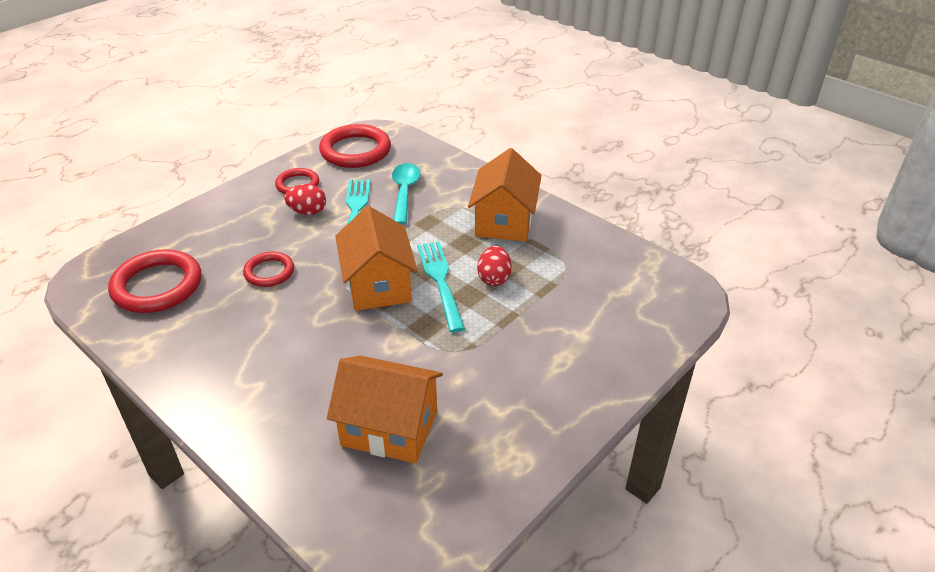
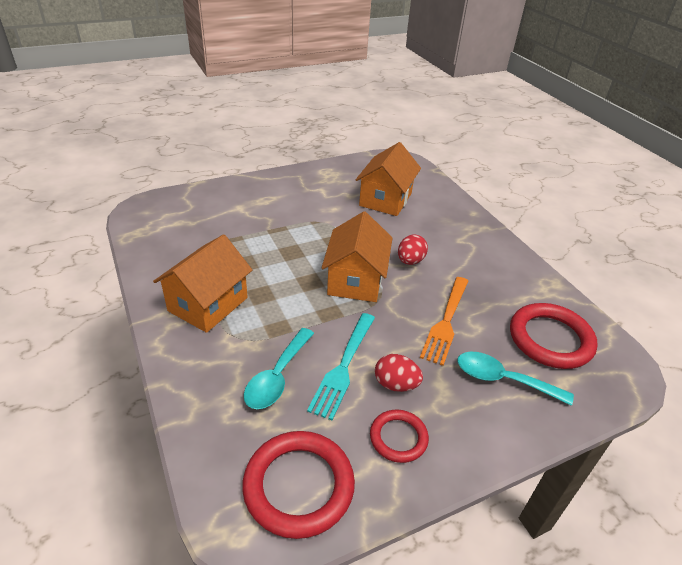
camera: 160 degrees left, 0 degrees up
(213, 239) = (503, 379): none -> turquoise spoon
(269, 272) = (446, 321): red ring -> orange fork
(389, 428) = (385, 199): orange house -> orange house turned 75 degrees clockwise
(441, 282) = (305, 267): turquoise fork -> none
(494, 278) = (263, 257): red egg -> red egg (410, 261)

